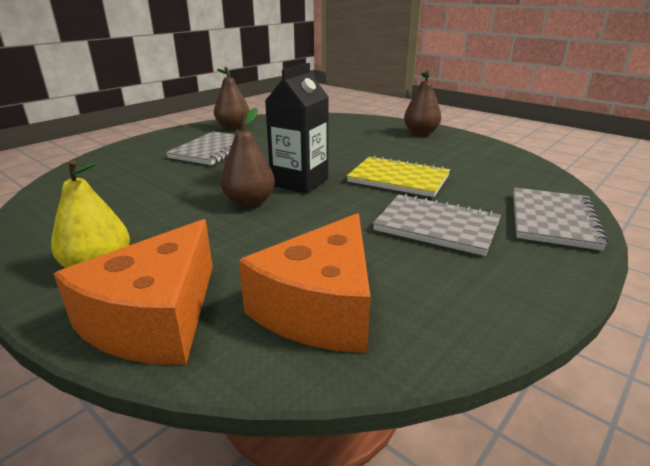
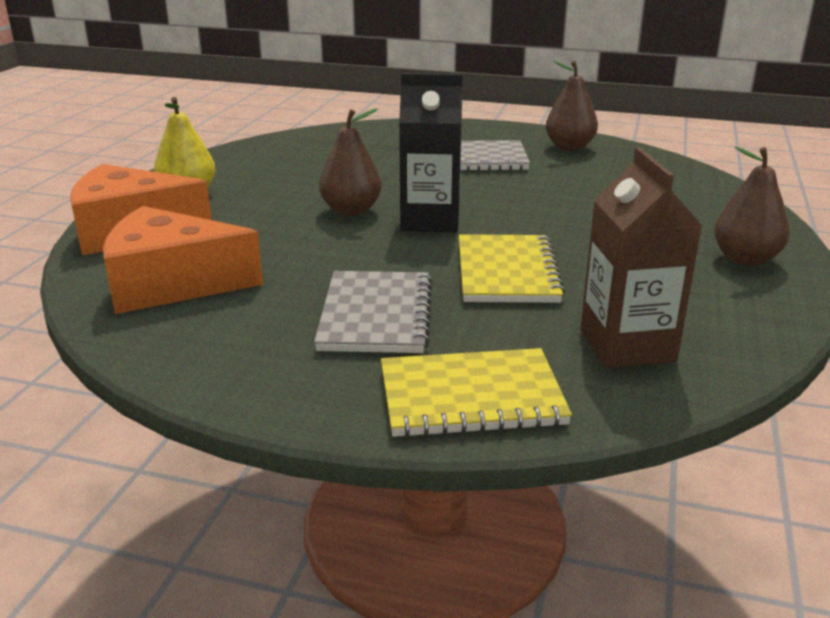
camera: 65 degrees right, 0 degrees up
(501, 174) = (627, 345): none -> brown carton
(553, 220) = (471, 397): grey notebook -> yellow notebook

